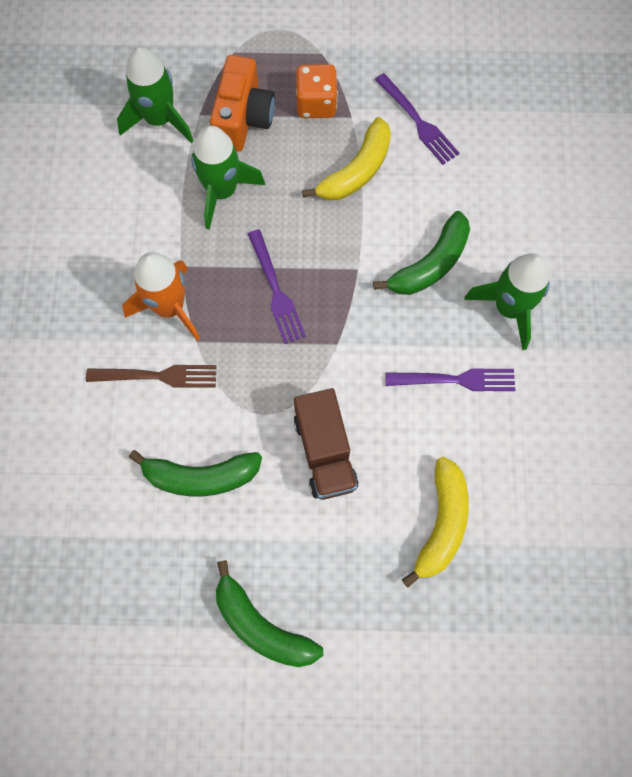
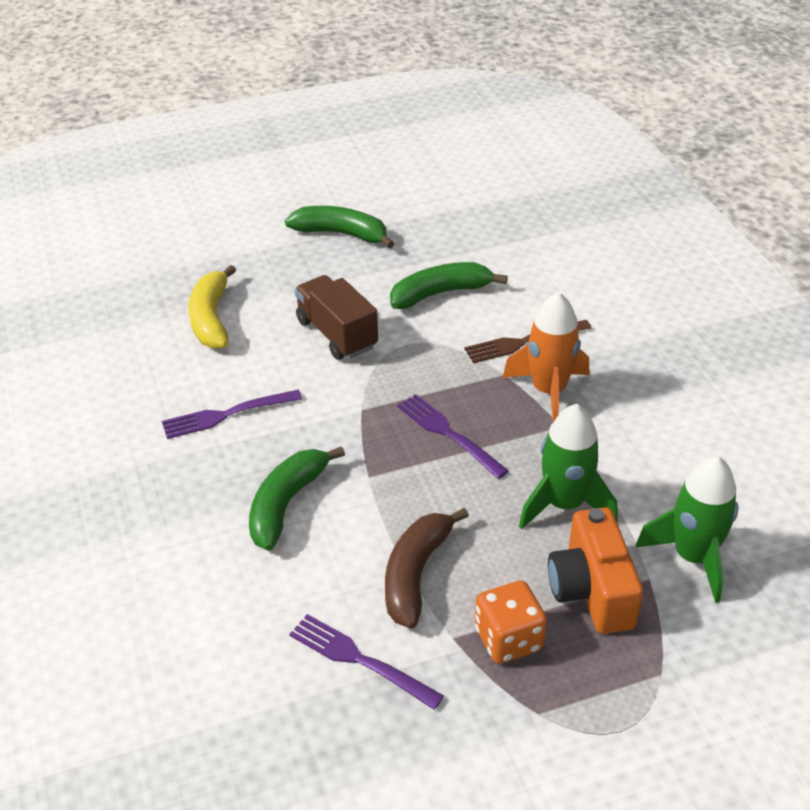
camera: 160 degrees right, 30 degrees down
(356, 171) = (416, 574): yellow banana -> brown banana
(509, 308) = (183, 489): green rocket -> none

